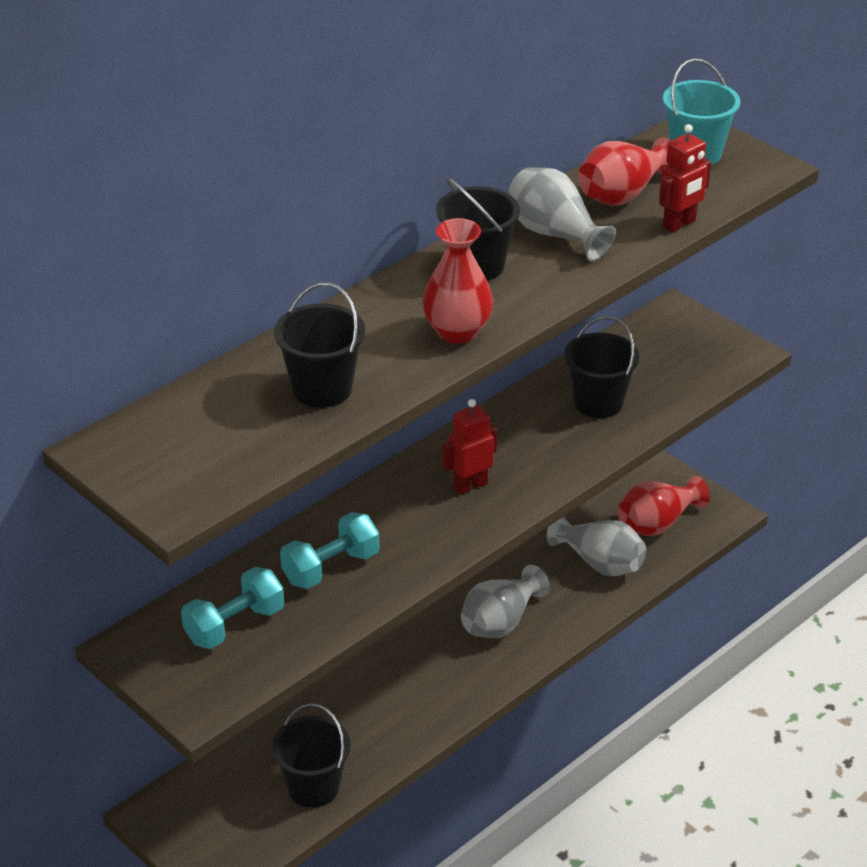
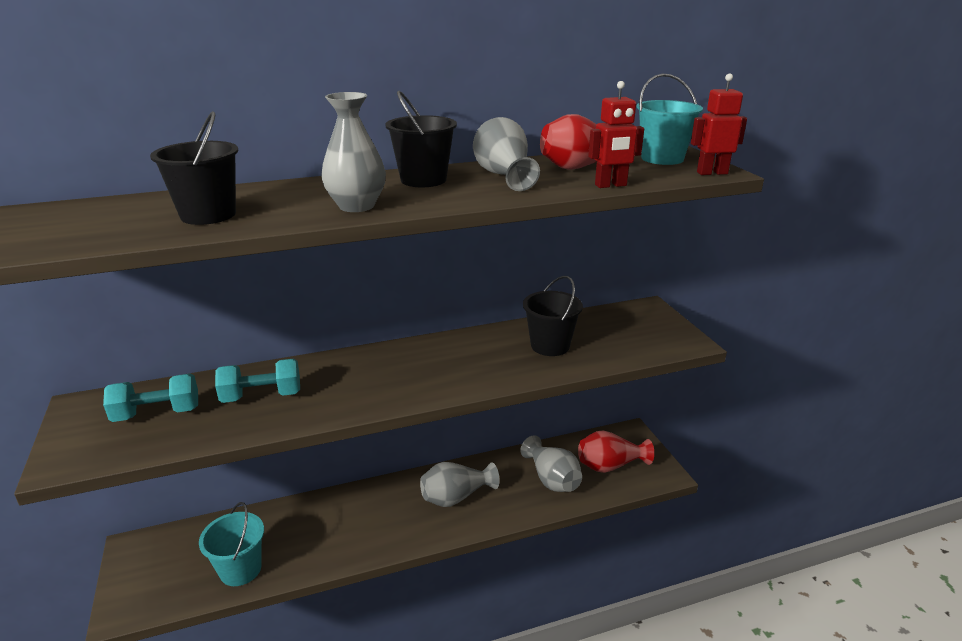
camera: 25 degrees right, 10 degrees down
(313, 787) = (240, 569): black bucket -> turquoise bucket
(457, 331) = (356, 206): red vase -> grey vase
(470, 486) = (410, 372): red robot -> red robot (712, 173)

